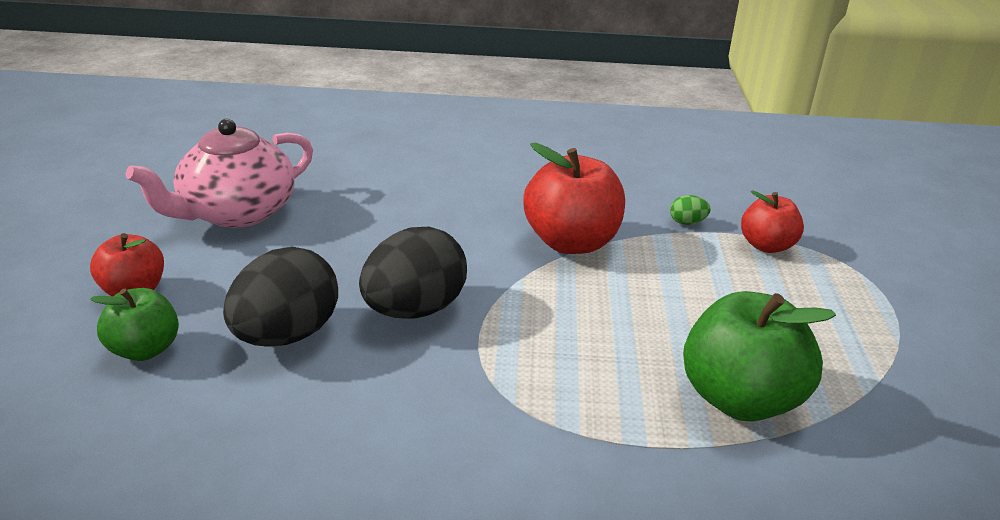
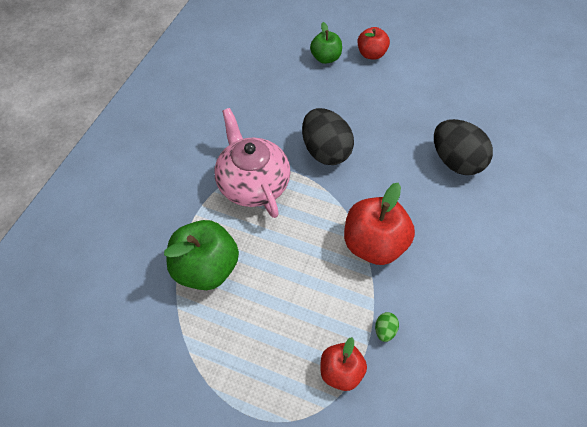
camera: 110 degrees right, 25 degrees up
(236, 213) = (441, 91): pink teapot -> pink teapot (253, 183)
(287, 335) = (320, 102): black egg -> black egg (456, 161)

